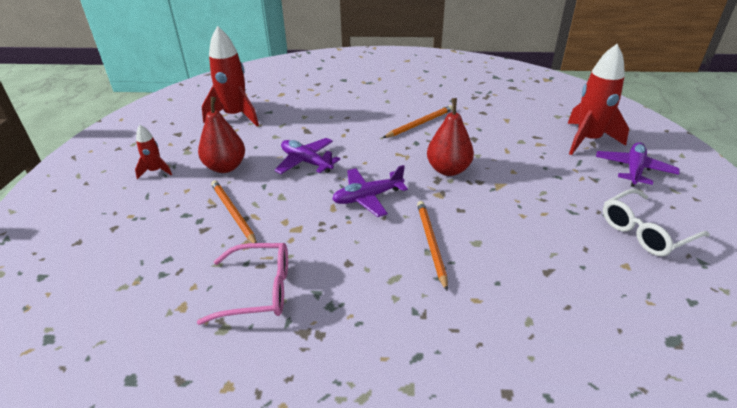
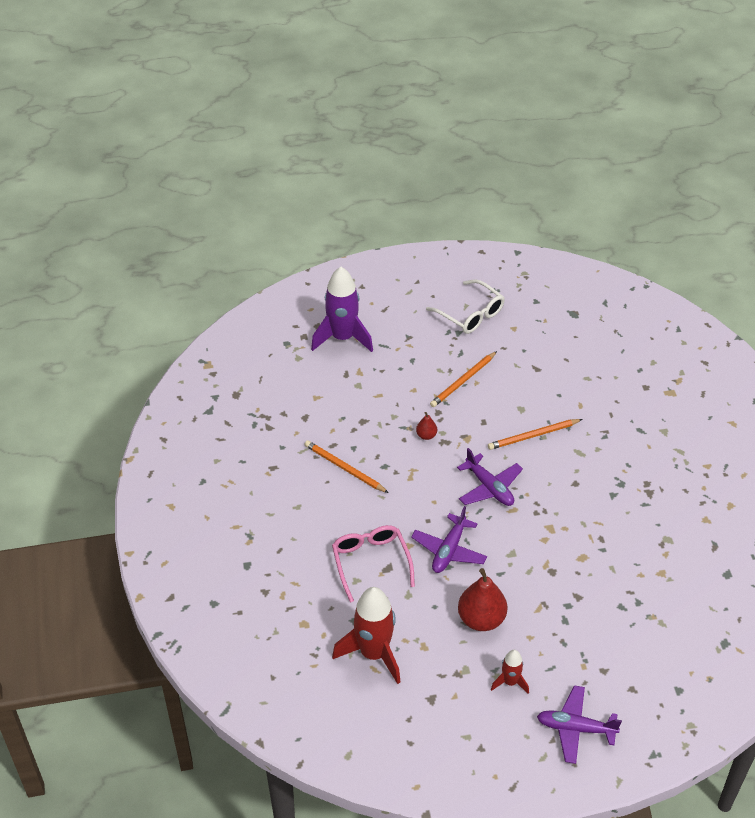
camera: 105 degrees left, 10 degrees up
(233, 213) = (548, 582): orange pencil -> orange pencil (463, 381)
(259, 290) = (625, 530): pink glasses -> pink glasses (370, 562)
(448, 170) = (426, 435): red pear -> red pear, size x0.48
(587, 140) = (342, 338): red rocket -> purple rocket
(634, 170) = (385, 312): purple plane -> purple plane (575, 728)

